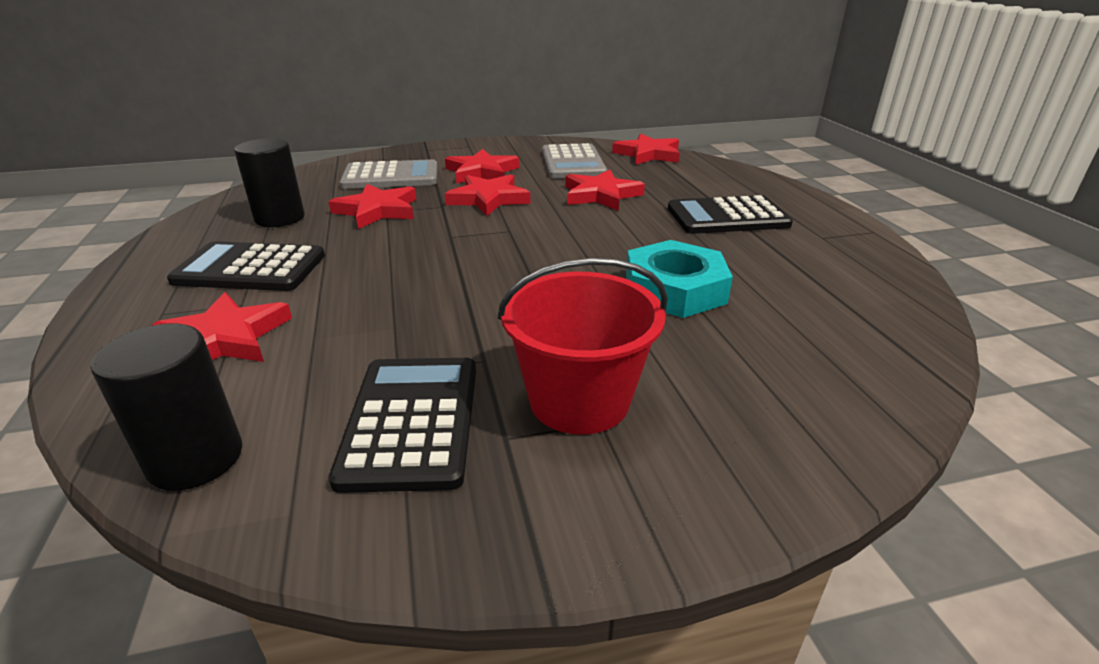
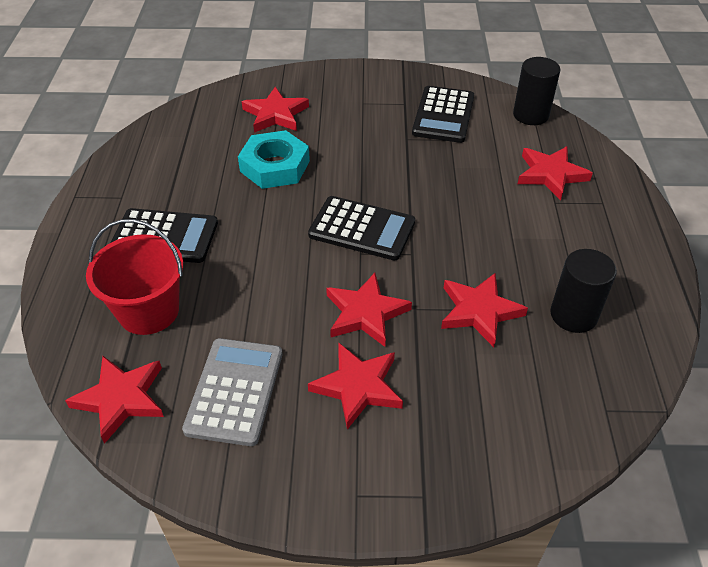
camera: 165 degrees left, 15 degrees up
(250, 268) = (566, 239): black calculator -> black calculator (362, 229)
(391, 176) = (472, 397): grey calculator -> none
(579, 400) = (367, 112): red bucket -> red bucket (148, 311)
(601, 195) = (249, 298): red star -> red star (275, 114)

